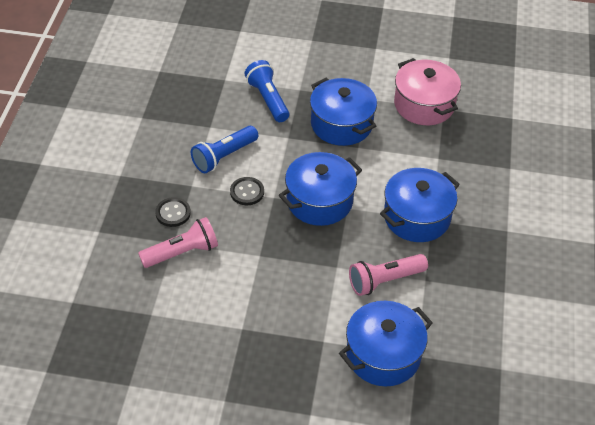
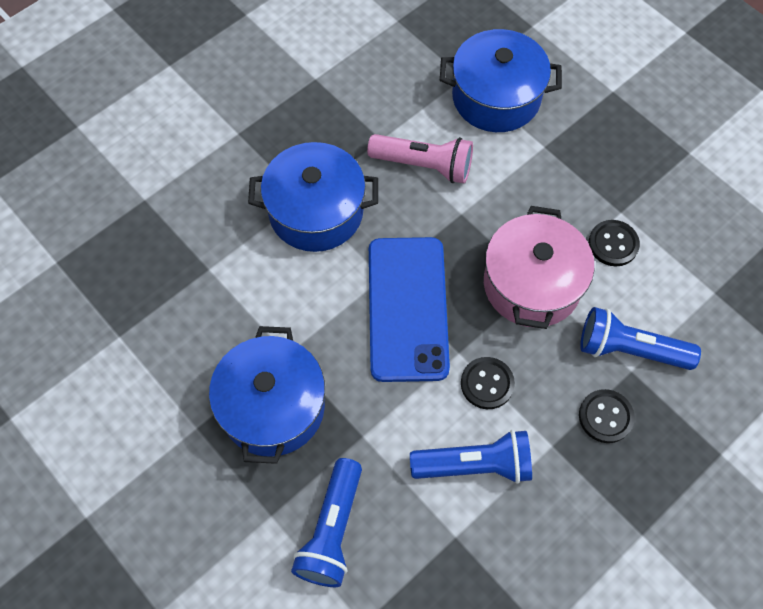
camera: 140 degrees left, 15 degrees up
(182, 252) = (629, 349): pink flashlight -> blue flashlight
(232, 305) = (613, 244): none -> black button
(319, 201) = (407, 308): blue pot -> blue phone
(424, 105) = (135, 361): pink pot -> pink pot (532, 284)

